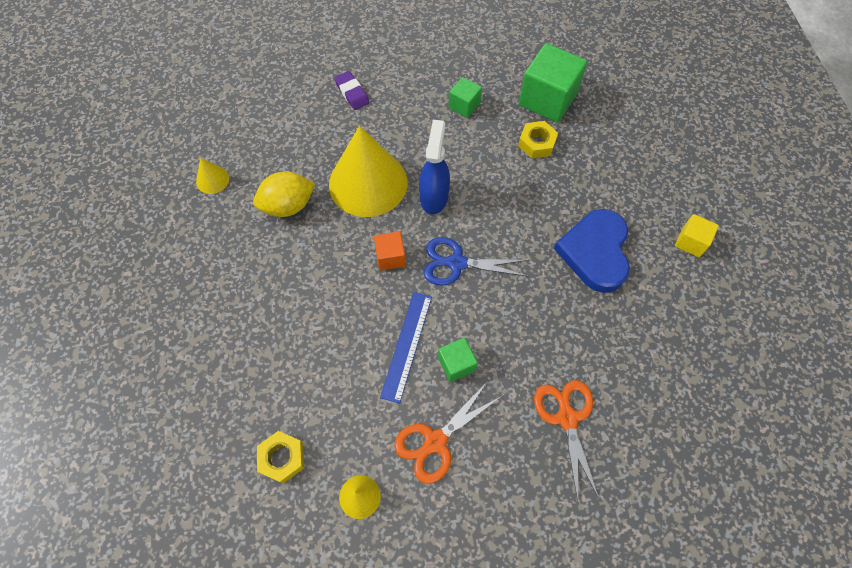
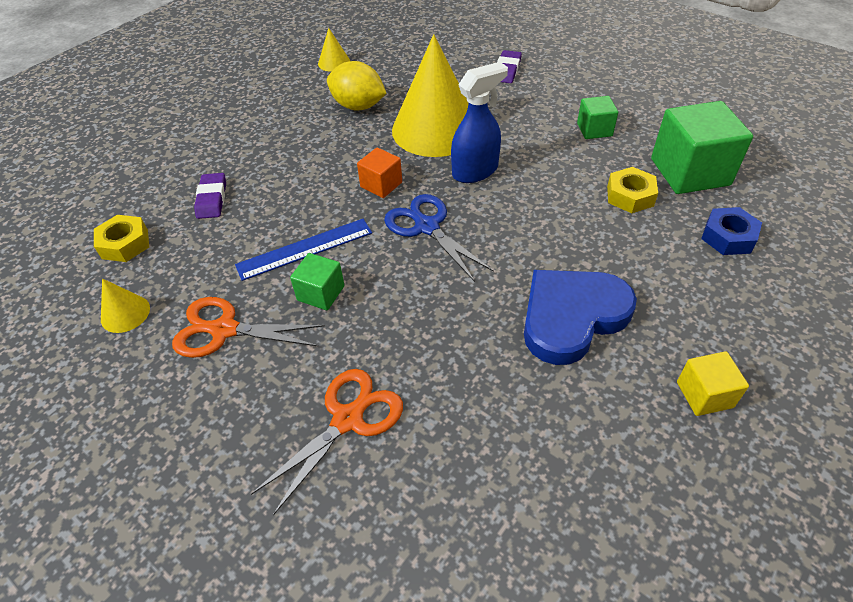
camera: 50 degrees right, 15 degrees down
(292, 369) = (212, 199): none -> purple eraser
(609, 133) = (728, 237): none -> blue nut

